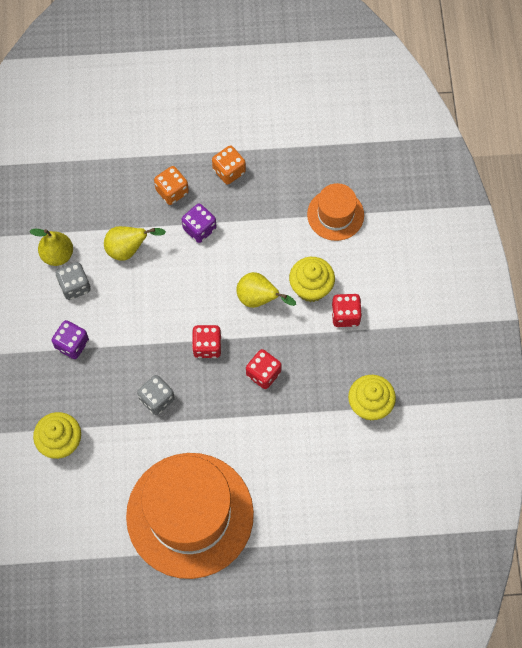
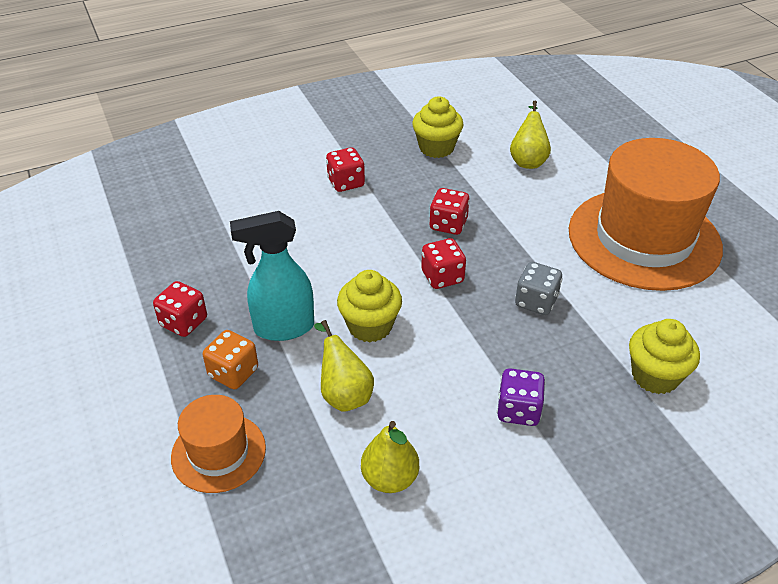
camera: 110 degrees left, 25 degrees down
(75, 286) = (430, 438): grey dice -> none
(199, 229) = (283, 328): purple dice -> turquoise spray bottle
(229, 171) = (184, 322): orange dice -> red dice
(259, 299) = (358, 250): yellow pear -> yellow pear (528, 160)
(311, 288) = (324, 214): yellow cupcake -> yellow cupcake (370, 326)
(335, 215) = (221, 216): orange hat -> orange hat (218, 452)

